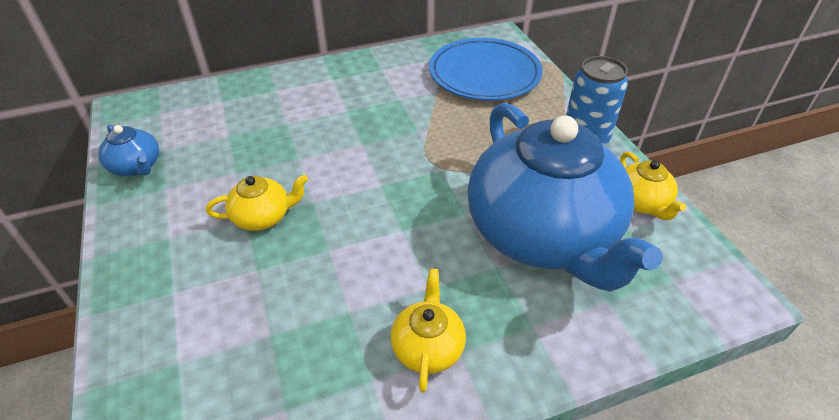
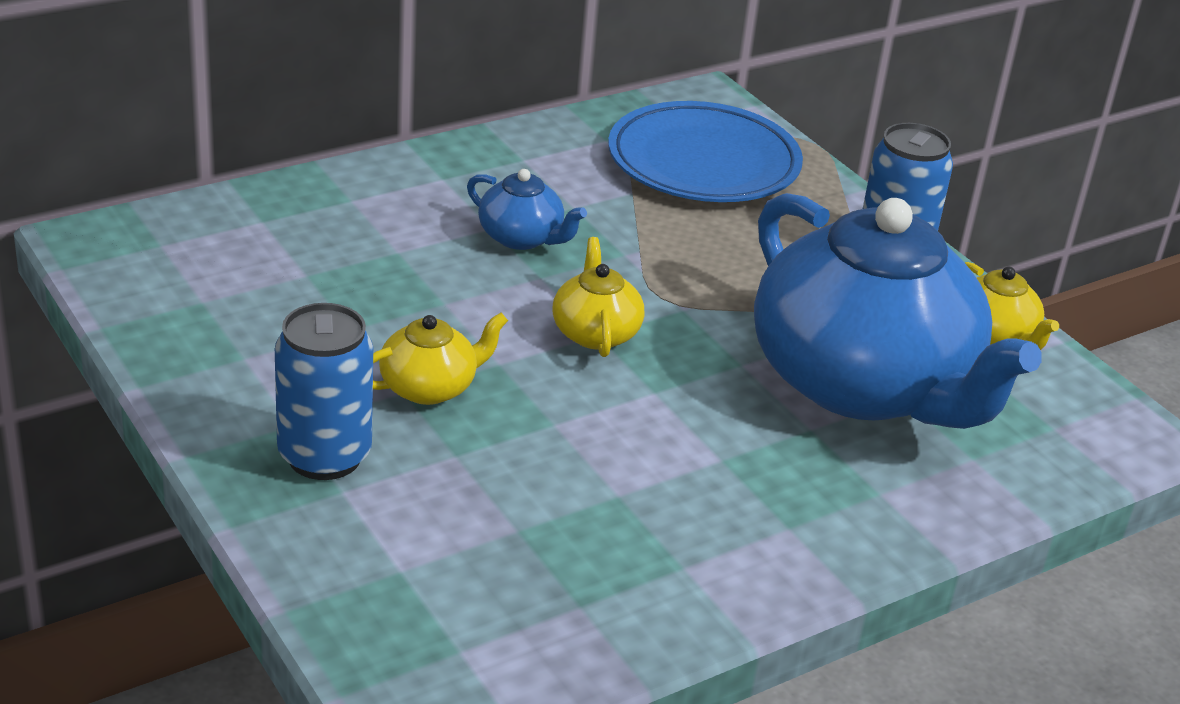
camera: 15 degrees left, 10 degrees down
(136, 166) = (174, 329): blue teapot -> blue teapot (522, 237)
(175, 264) = (324, 456): none -> blue can
(428, 347) = (746, 525): yellow teapot -> yellow teapot (595, 332)

